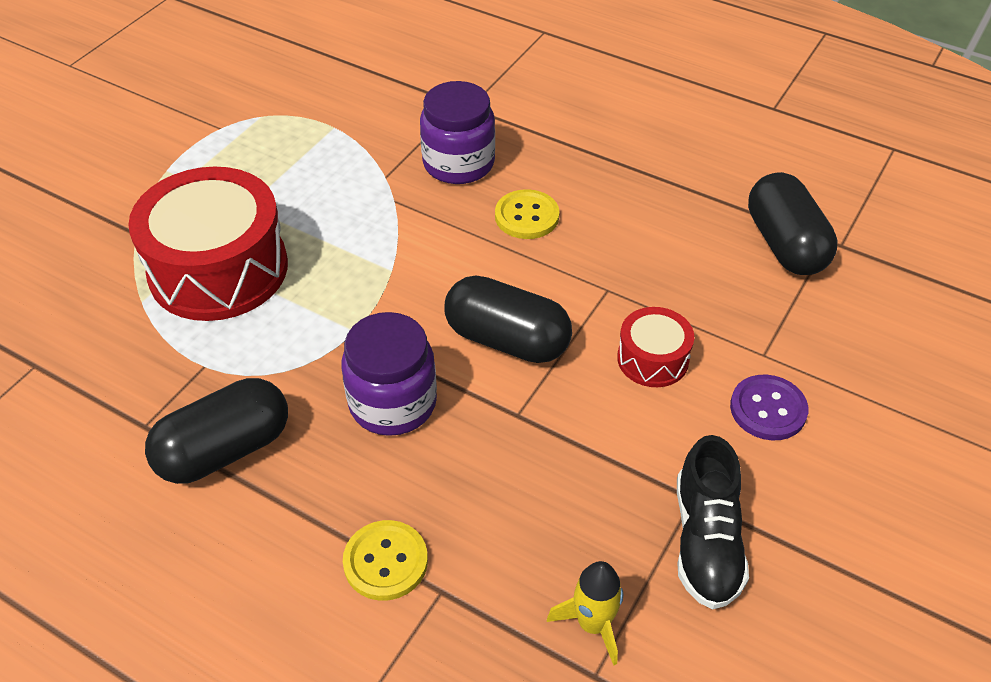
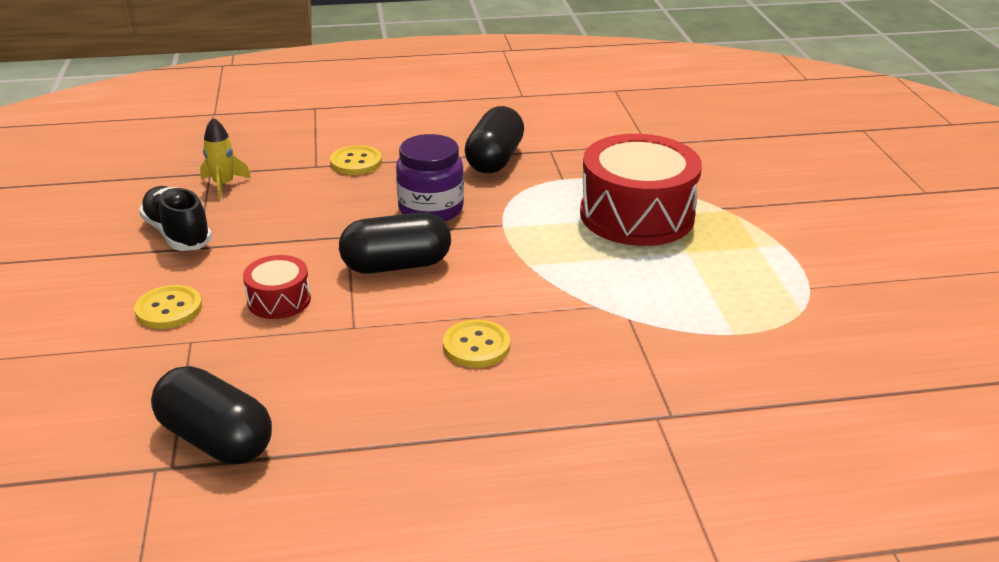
camera: 140 degrees right, 15 degrees down
(458, 163) = (588, 358): purple jar -> none
(768, 409) = (169, 309): purple button -> yellow button

